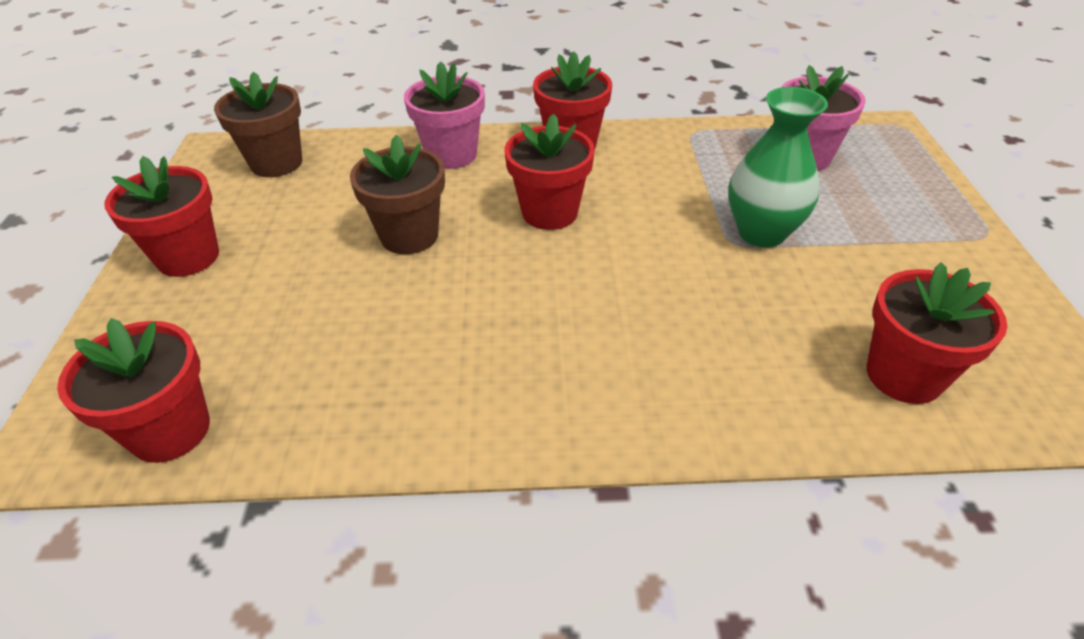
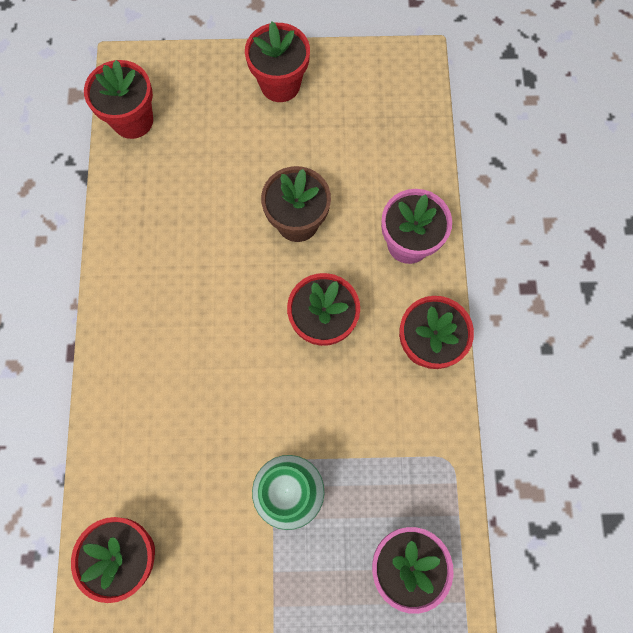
camera: 90 degrees right, 30 degrees up
(276, 163) = (396, 111): brown flower pot -> none

